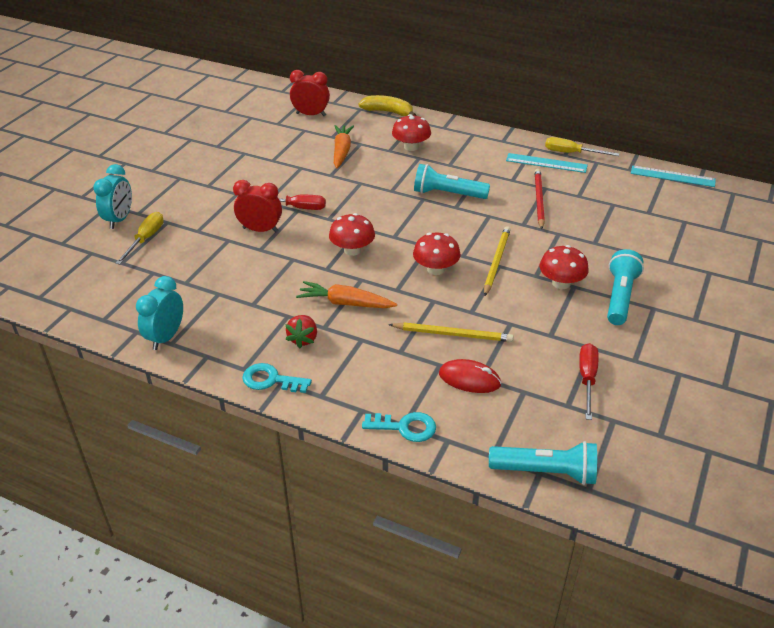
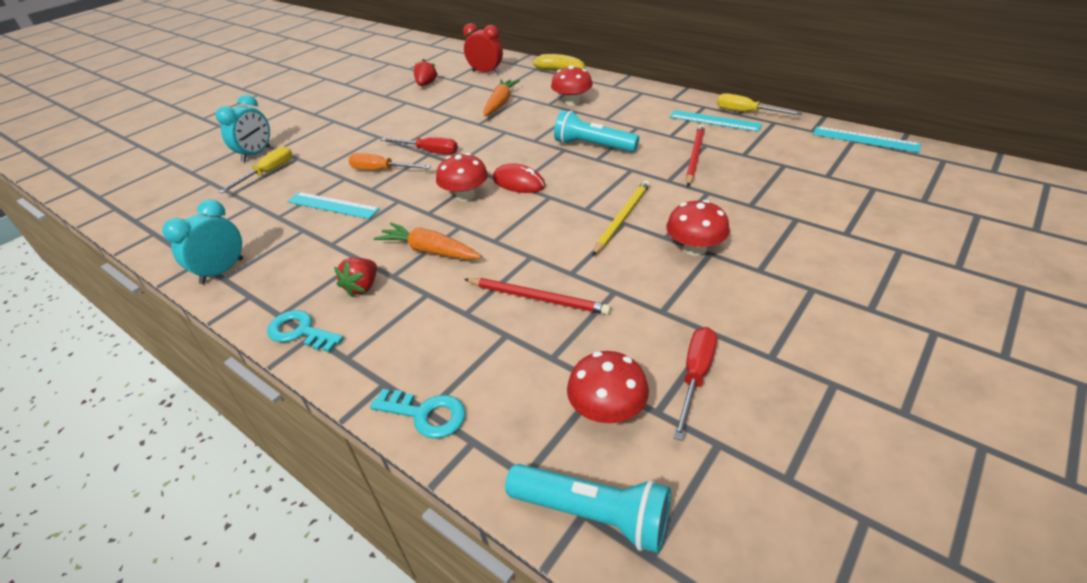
camera: 15 degrees right, 0 degrees up
(233, 268) = (333, 205): none -> turquoise ruler
(254, 131) = (426, 84): none -> red strawberry
(260, 230) = (381, 170): red clock -> orange screwdriver
(436, 269) = (548, 221): red mushroom -> red mushroom (607, 410)
(453, 334) = (538, 298): yellow pencil -> red pencil
(469, 379) = (536, 358): red mouse -> red mouse (518, 183)
(620, 297) = (768, 271): turquoise flashlight -> none

